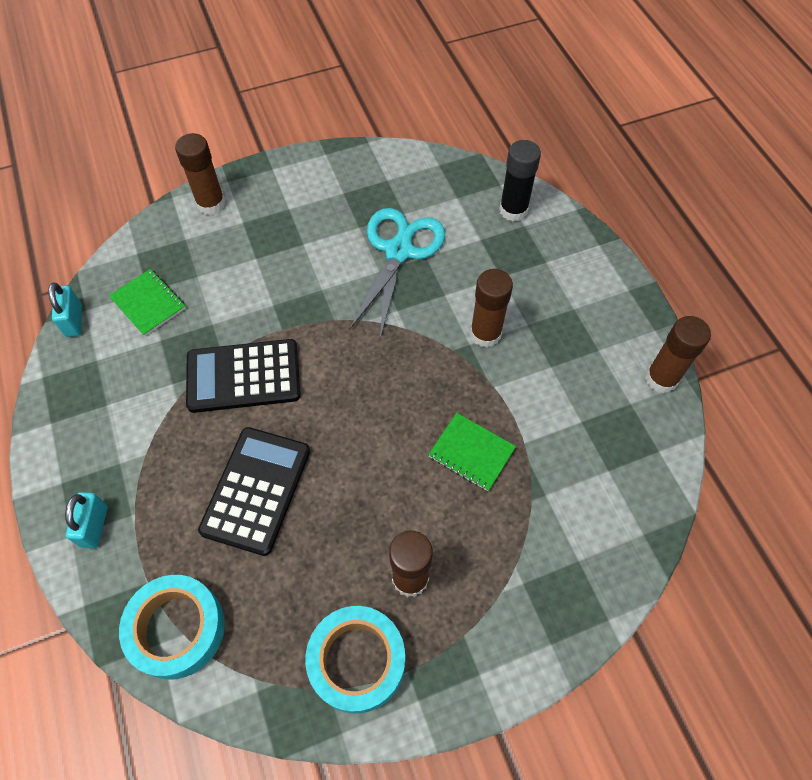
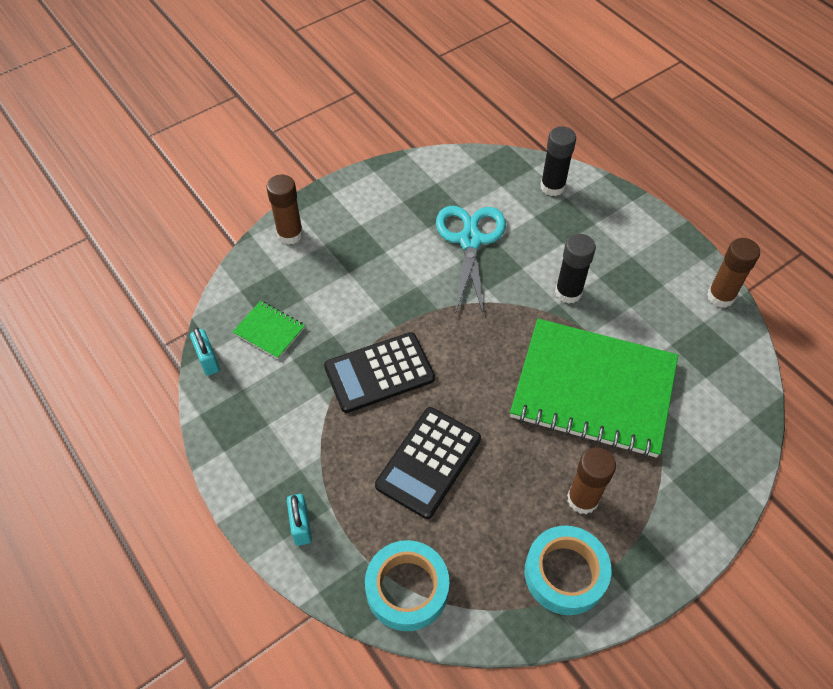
camera: 15 degrees left, 5 degrees down
(256, 490) = (428, 462): black calculator -> black calculator turned 150 degrees counterclockwise
(471, 453) = (593, 389): green notebook -> green notebook, size x2.47
(485, 334) = (568, 292): brown glue stick -> black glue stick

